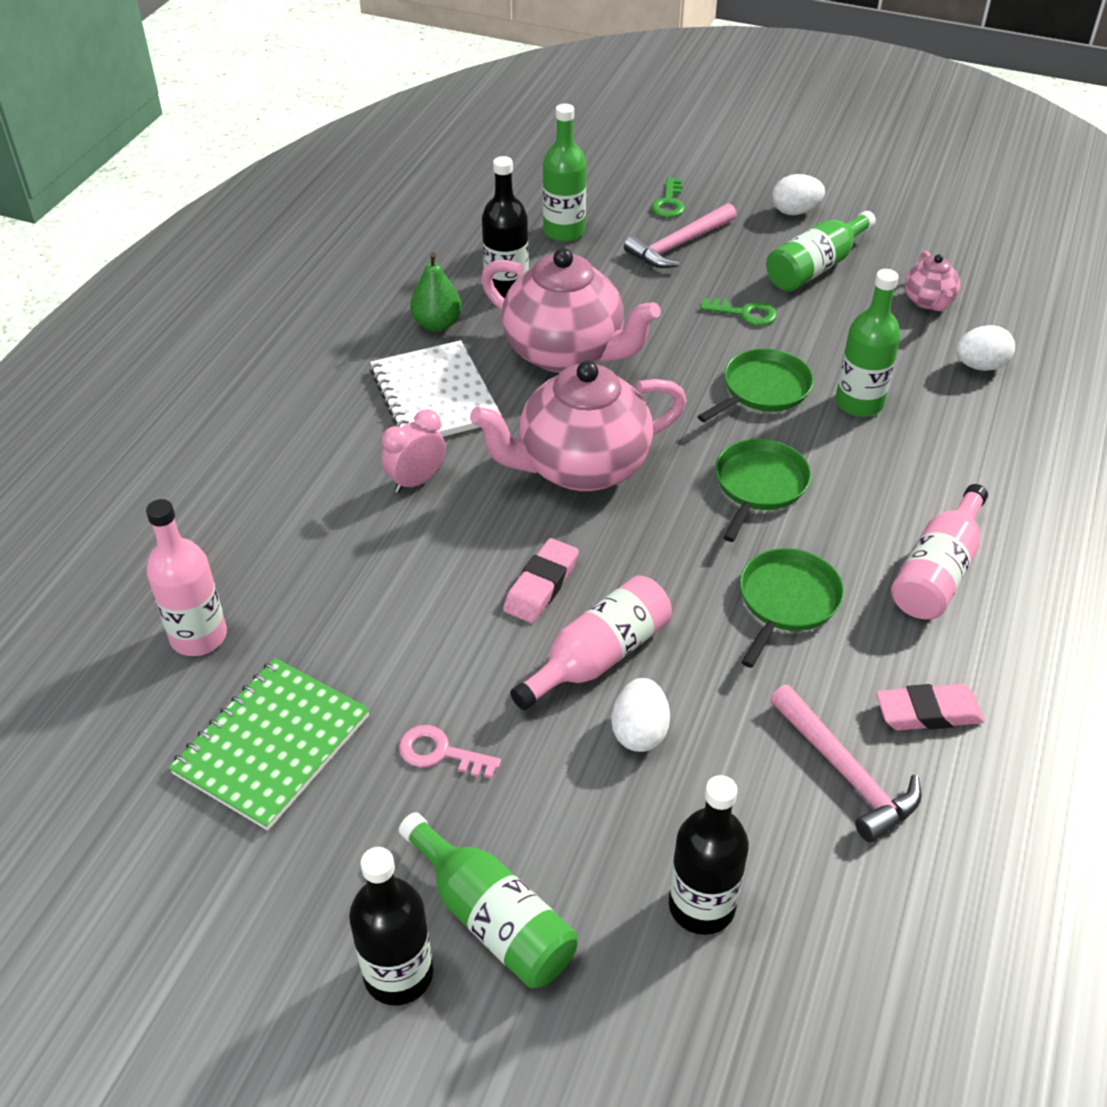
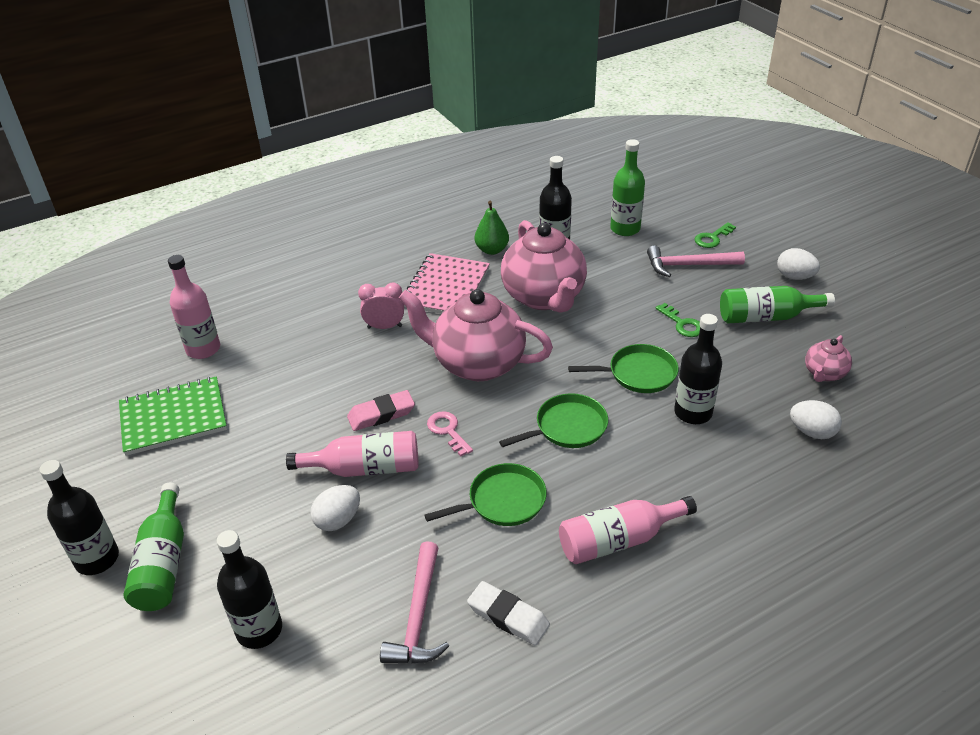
camera: 40 degrees right, 5 degrees down
(435, 396) = (446, 287): white notebook -> pink notebook
(440, 753) = (235, 468): pink key -> pink key (447, 431)
(859, 403) = (693, 412): green bottle -> black bottle
(928, 712) = (508, 616): pink eraser -> white eraser

